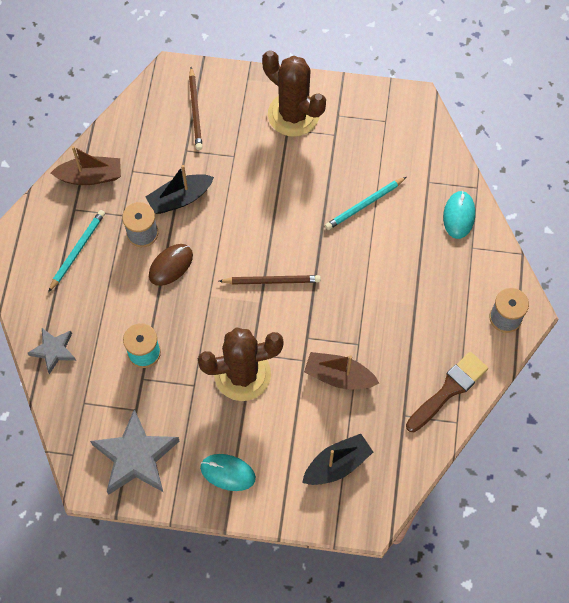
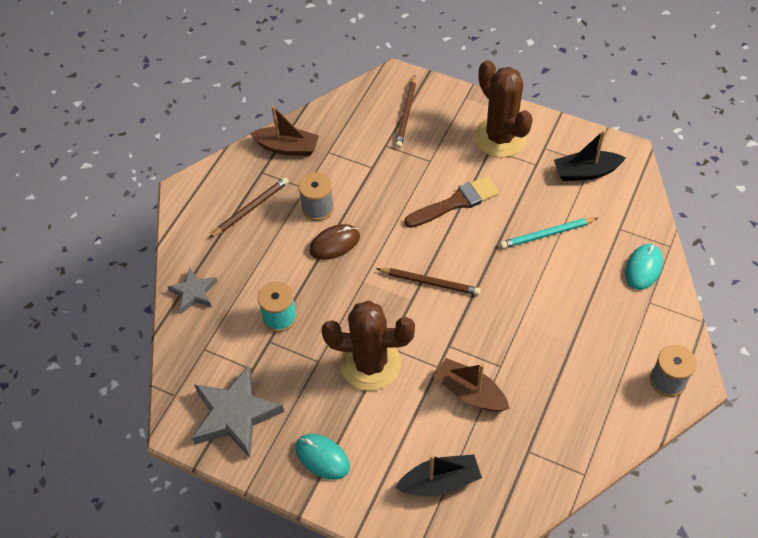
camera: 20 degrees right, 10 degrees down
(77, 250) = (250, 208): turquoise pencil -> brown pencil
(180, 198) = (364, 186): black boat -> black boat (585, 172)
(448, 390) = (584, 438): brown brush -> brown brush (456, 202)

